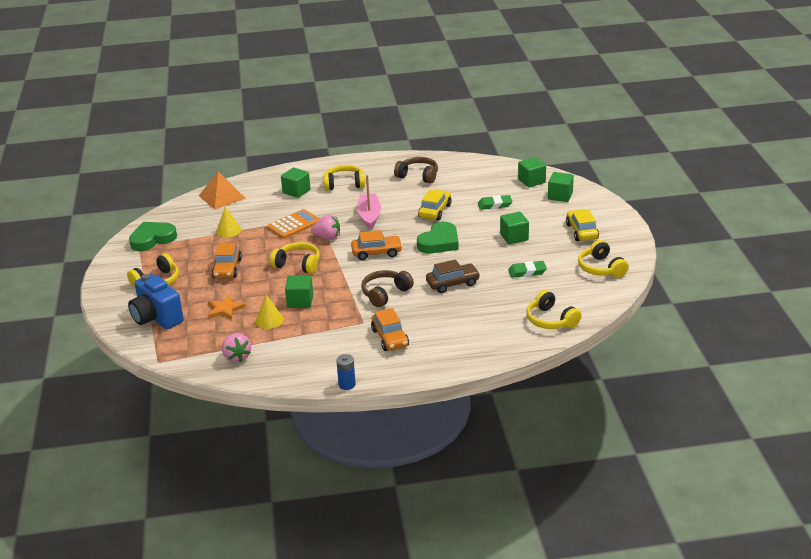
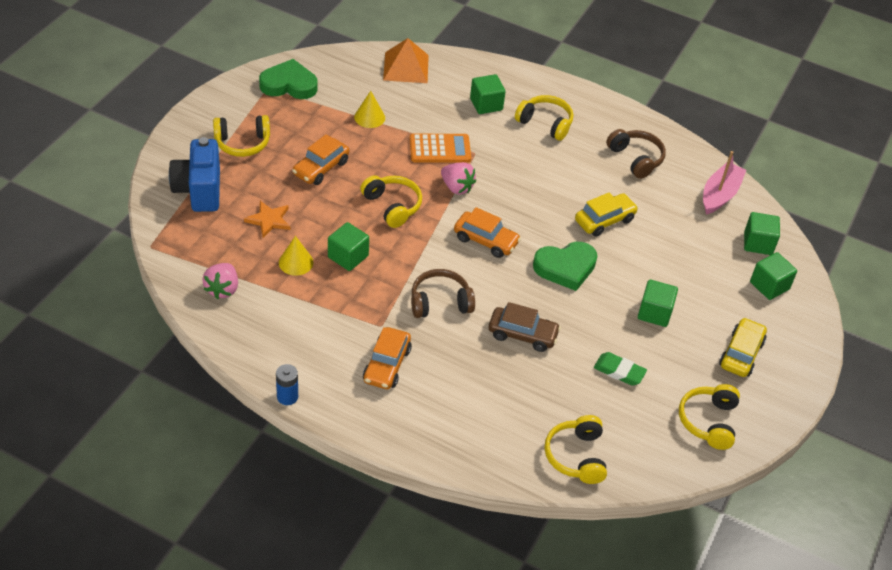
camera: 30 degrees right, 15 degrees up
(369, 216) = (527, 184): pink boat -> pink boat (719, 195)
(495, 205) = (680, 252): green eraser -> none

